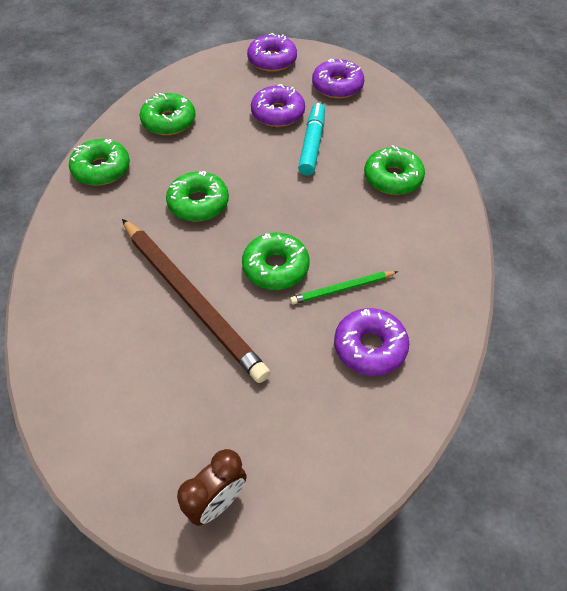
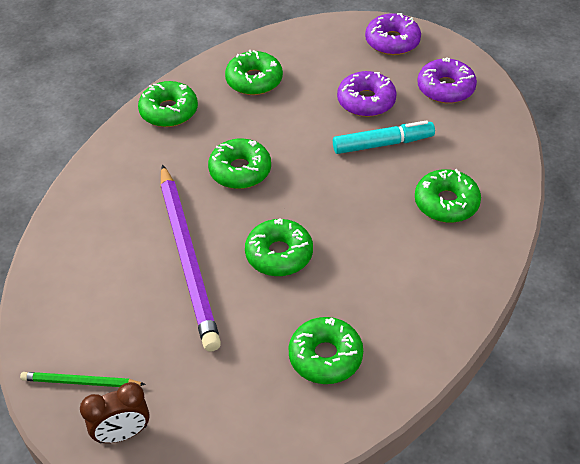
camera: 25 degrees right, 5 degrees down
(191, 299) = (188, 258): brown pencil -> purple pencil
(312, 144) = (383, 144): turquoise marker -> turquoise marker turned 45 degrees clockwise
(342, 289) = (330, 295): green pencil -> green pencil (80, 382)
(370, 347) = (325, 356): purple donut -> green donut

